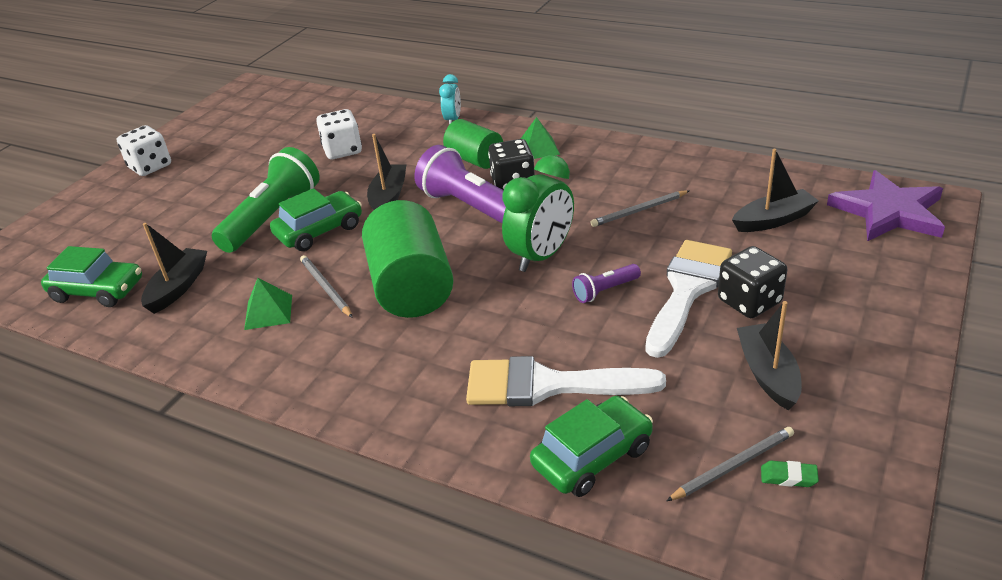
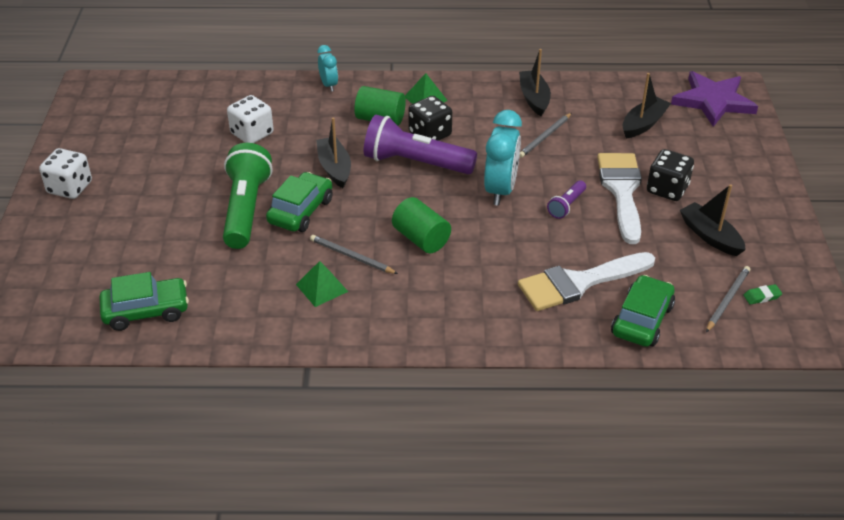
camera: 30 degrees left, 5 degrees up
(178, 287) = (220, 289): black boat -> black boat (534, 98)
(411, 287) = (421, 239): green cylinder -> green cylinder, size x0.60
(541, 256) = (500, 190): green clock -> turquoise clock

